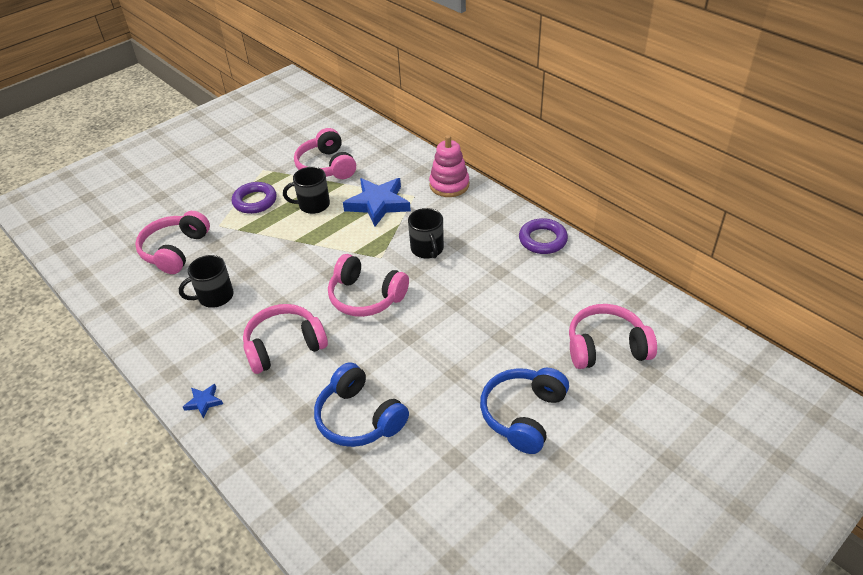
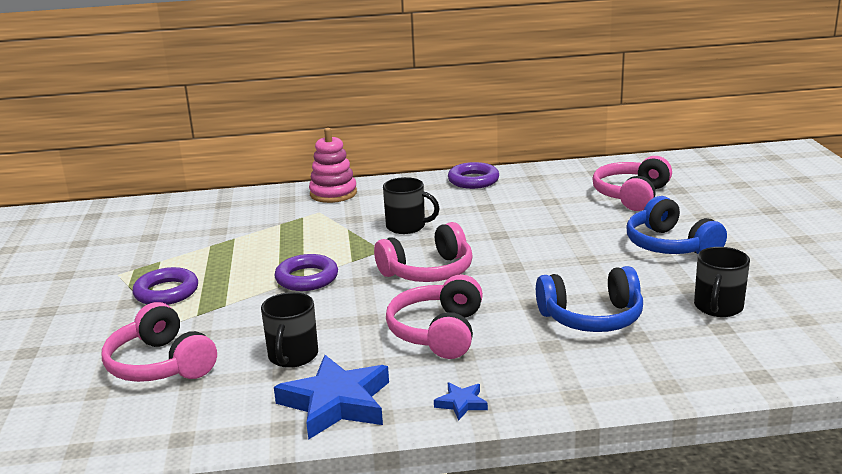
camera: 55 degrees left, 20 degrees down
(313, 205) = (238, 262): black mug -> black mug (718, 307)
(314, 246) = (307, 278): none -> purple ring
(327, 166) = (187, 239): pink headphones -> none
(378, 204) = (300, 230): blue star -> blue star (336, 403)

